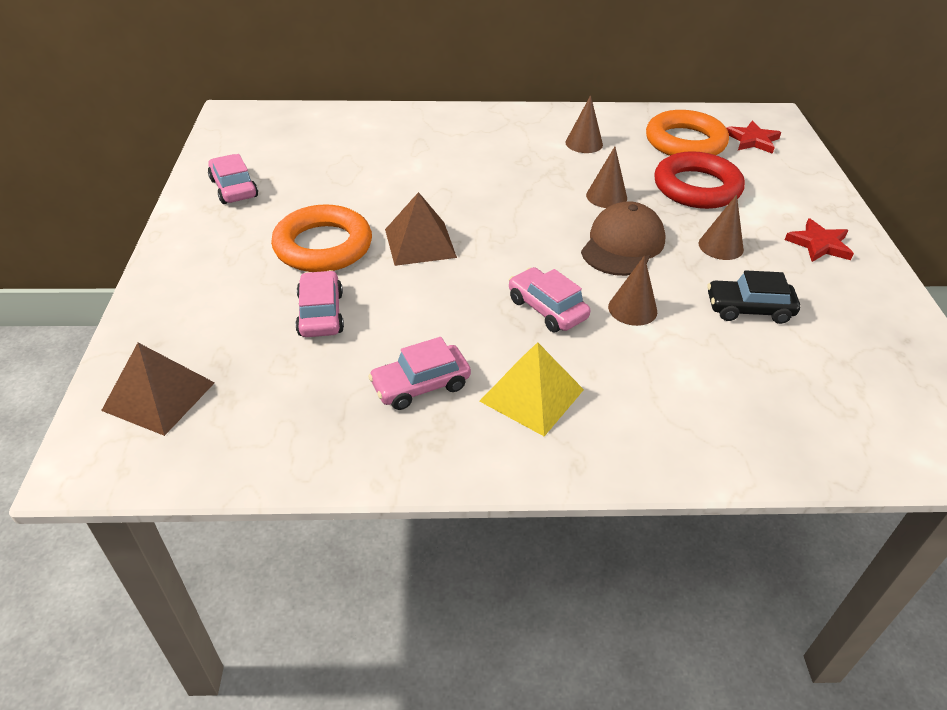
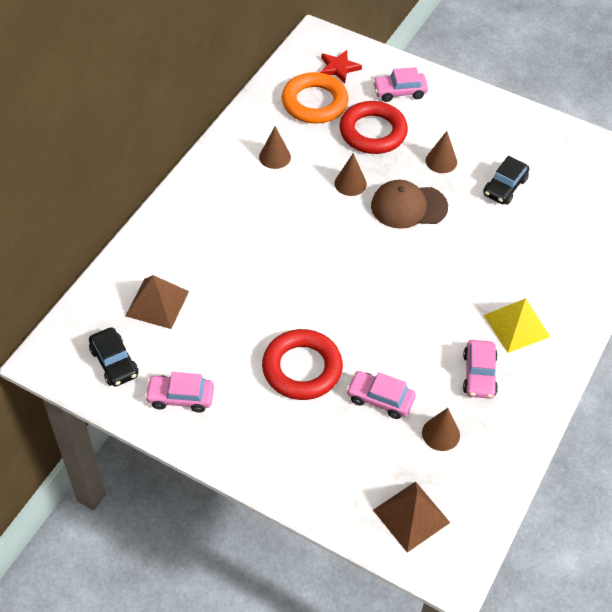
camera: 60 degrees left, 10 degrees up
(251, 144) = (114, 362): none -> black car
(323, 246) = (302, 368): orange ring -> red ring
(420, 243) = (335, 311): brown pyramid -> brown pyramid (157, 303)
(547, 309) = (447, 279): pink car -> pink car (399, 92)
(622, 244) = (408, 206): brown cap -> brown cap turned 60 degrees counterclockwise
(632, 309) = (472, 239): brown cone -> brown cone (441, 434)
(819, 244) = (469, 116): red star -> none

